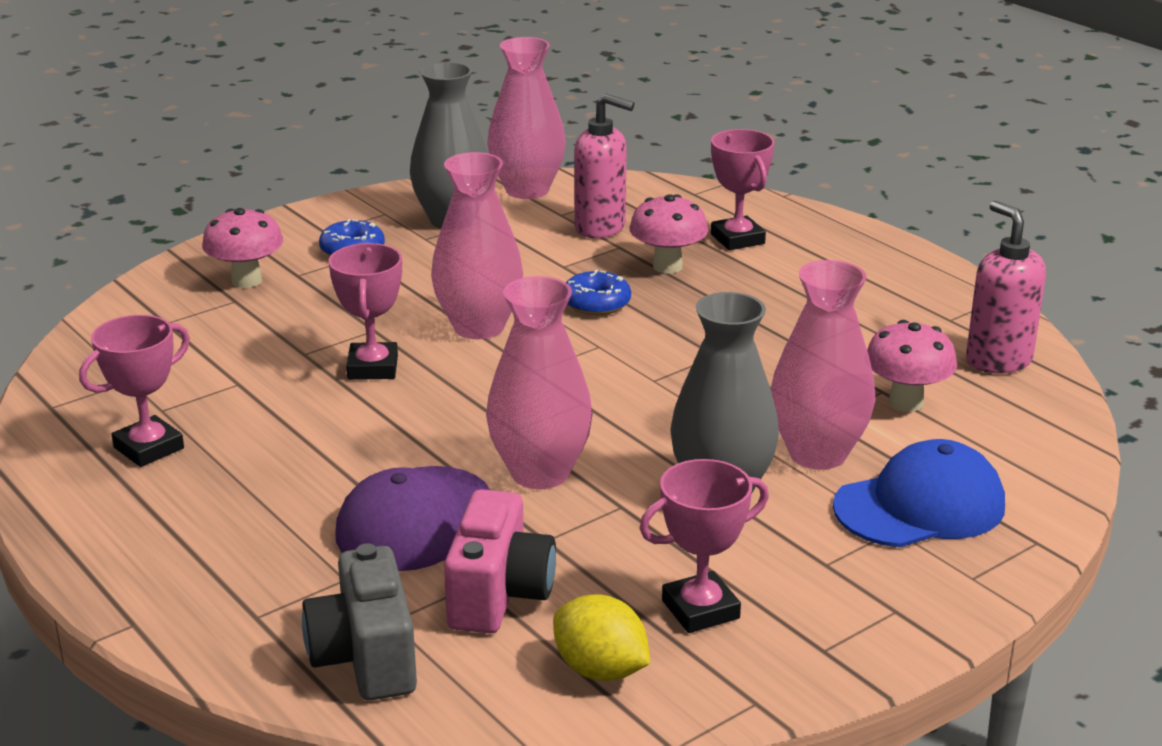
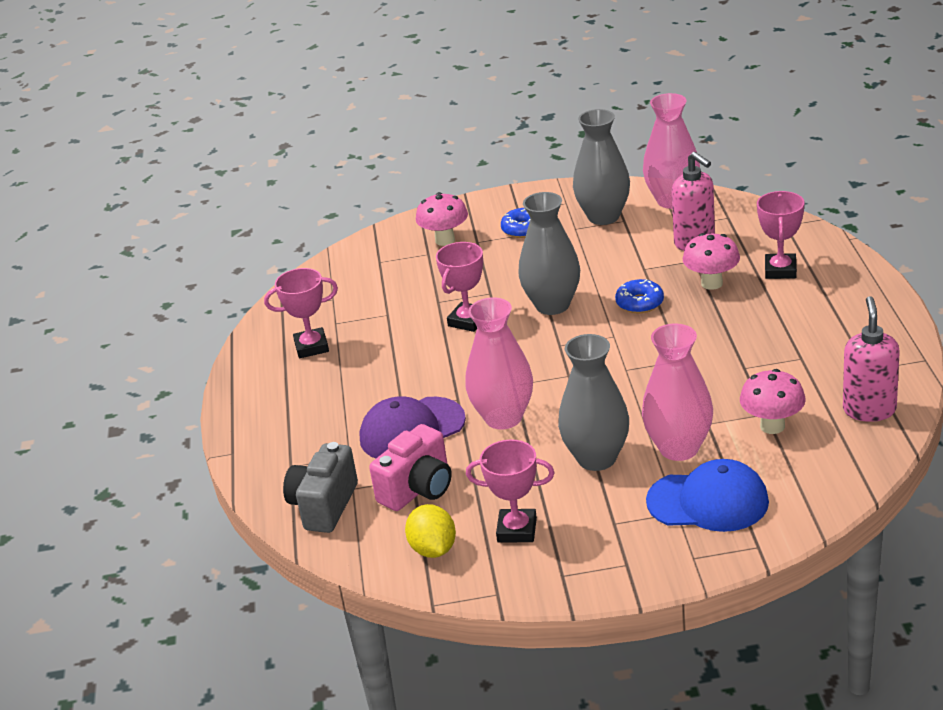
camera: 35 degrees right, 5 degrees up
(479, 327) = (552, 305): pink vase -> grey vase

